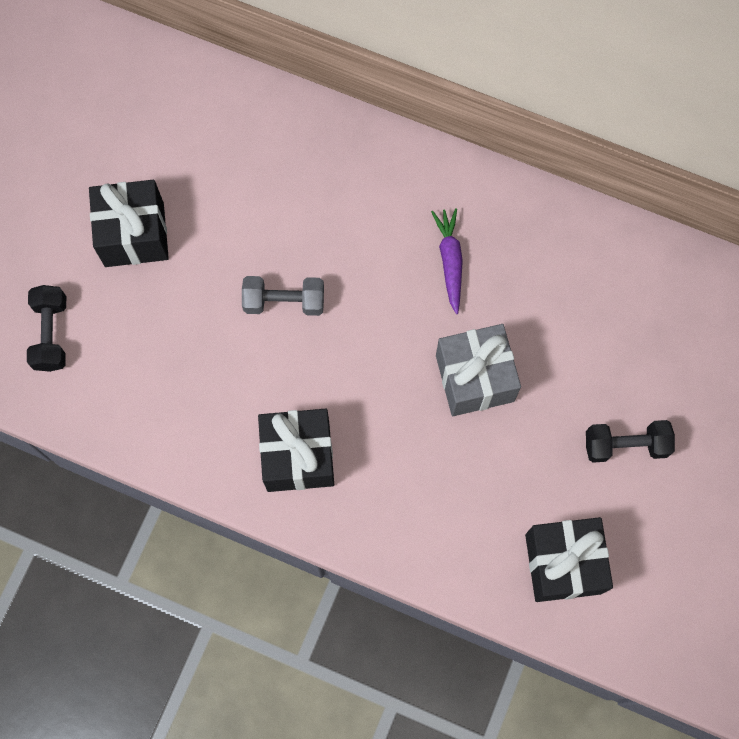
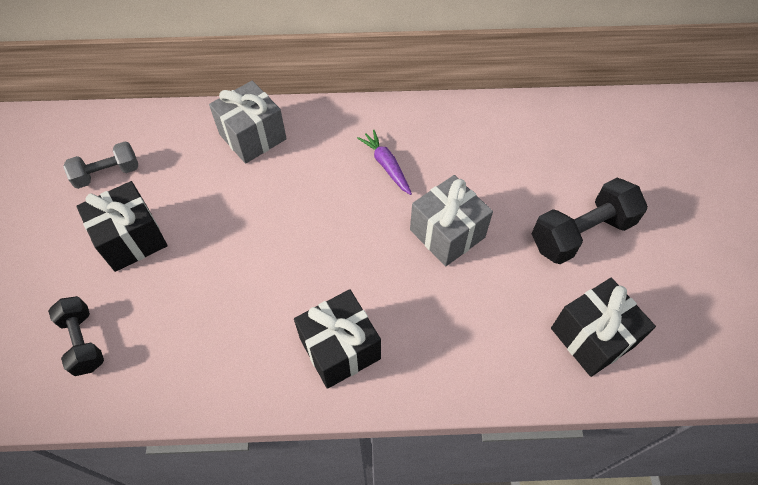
camera: 25 degrees left, 15 degrees down
(284, 301) = (275, 239): grey dumbbell -> grey dumbbell (107, 174)
(313, 154) = (252, 137): none -> grey gift
(625, 445) = (581, 233): black dumbbell -> black dumbbell, size x1.57

